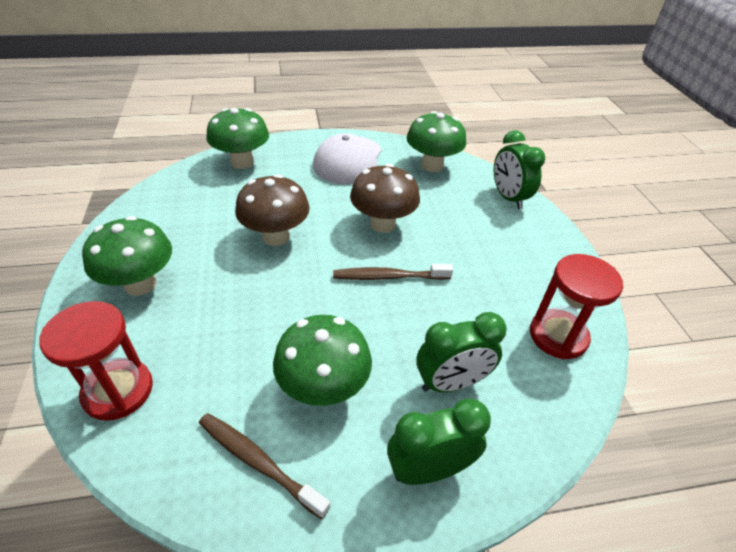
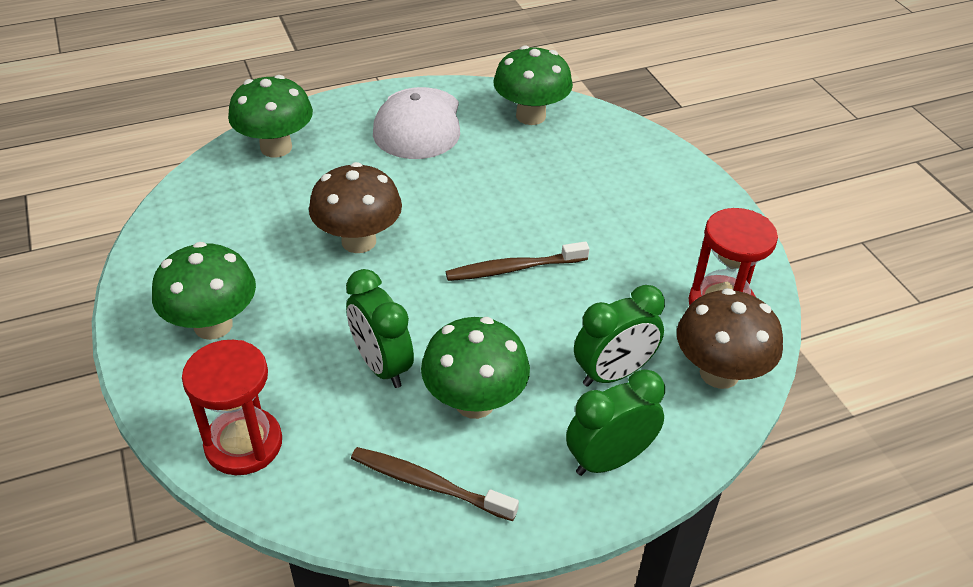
camera: 10 degrees left, 0 degrees up
(382, 224) = (488, 205): brown mushroom -> brown mushroom (719, 373)
(508, 198) = (637, 146): green clock -> green clock (382, 366)

